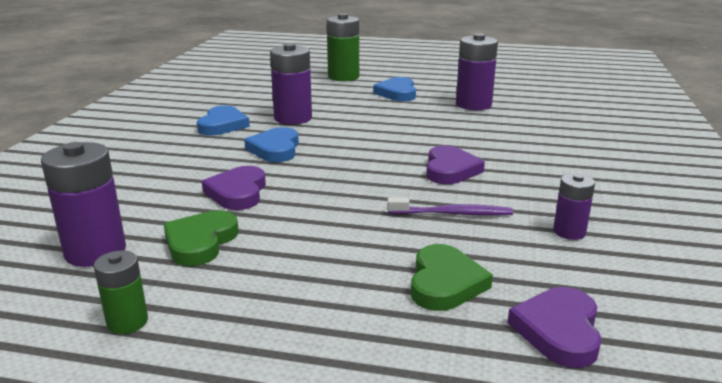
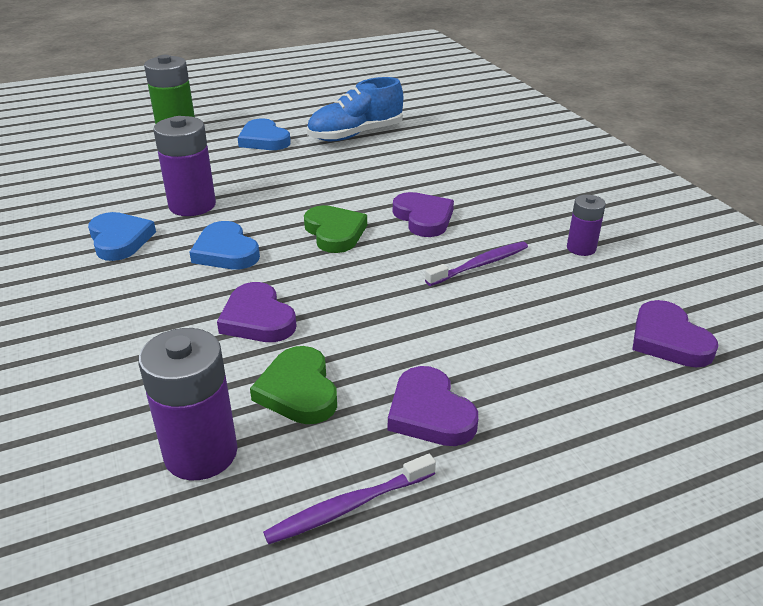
camera: 35 degrees left, 10 degrees up
(127, 322) = (348, 506): green battery -> purple toothbrush
(265, 292) = (430, 413): none -> purple heart
(445, 283) = (553, 335): green heart -> green heart (335, 232)
(473, 105) = (355, 135): purple battery -> blue shoe

